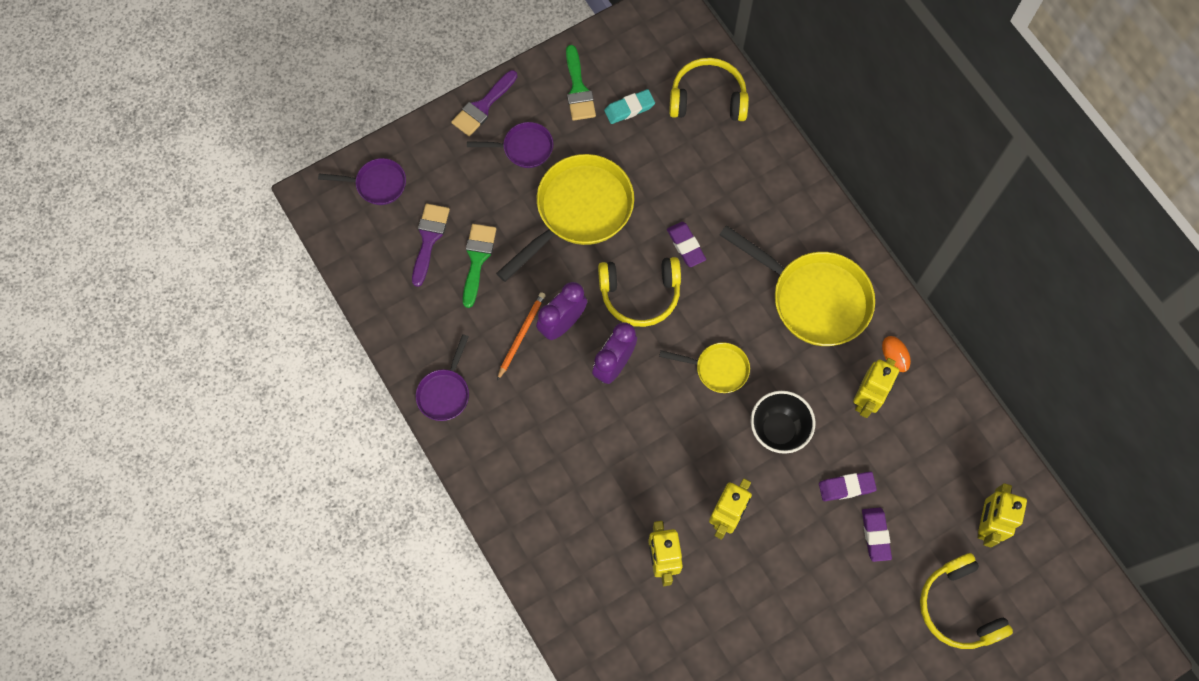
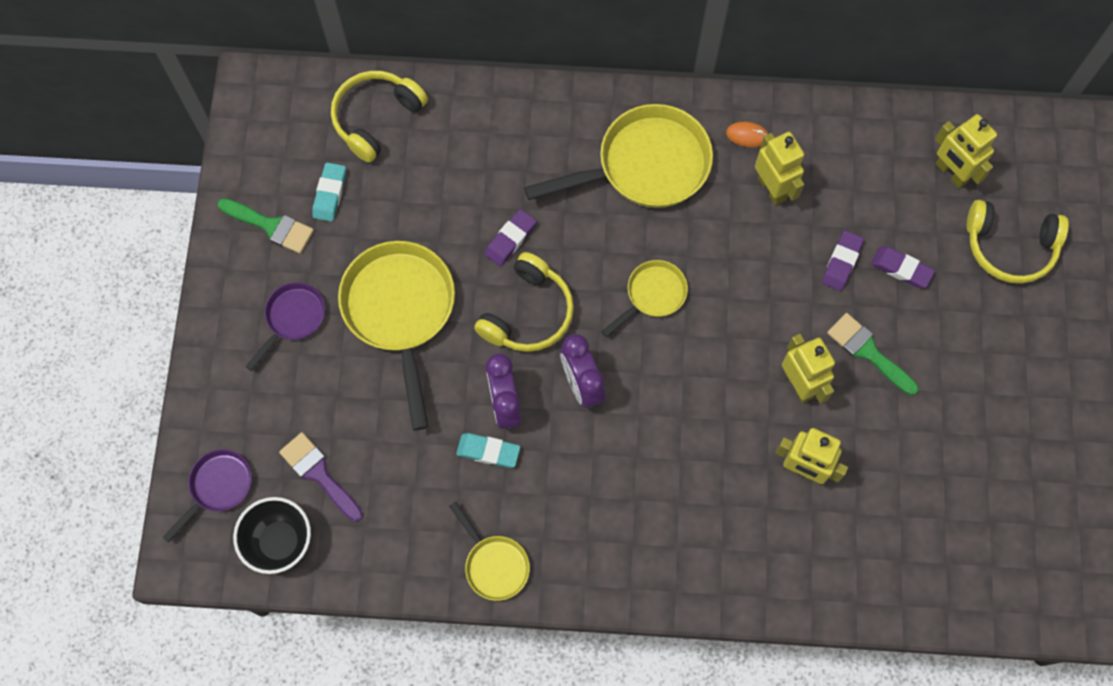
camera: 55 degrees left, 0 degrees up
(445, 392) = (494, 564): purple pan -> yellow pan
(477, 259) = (377, 441): green brush -> green brush (867, 351)
(483, 107) = (216, 328): purple brush -> none
(521, 335) = (488, 451): orange pencil -> turquoise eraser
(686, 246) = (510, 239): purple eraser -> purple eraser turned 60 degrees counterclockwise
(778, 430) = (748, 283): black bowl -> black bowl (280, 542)

